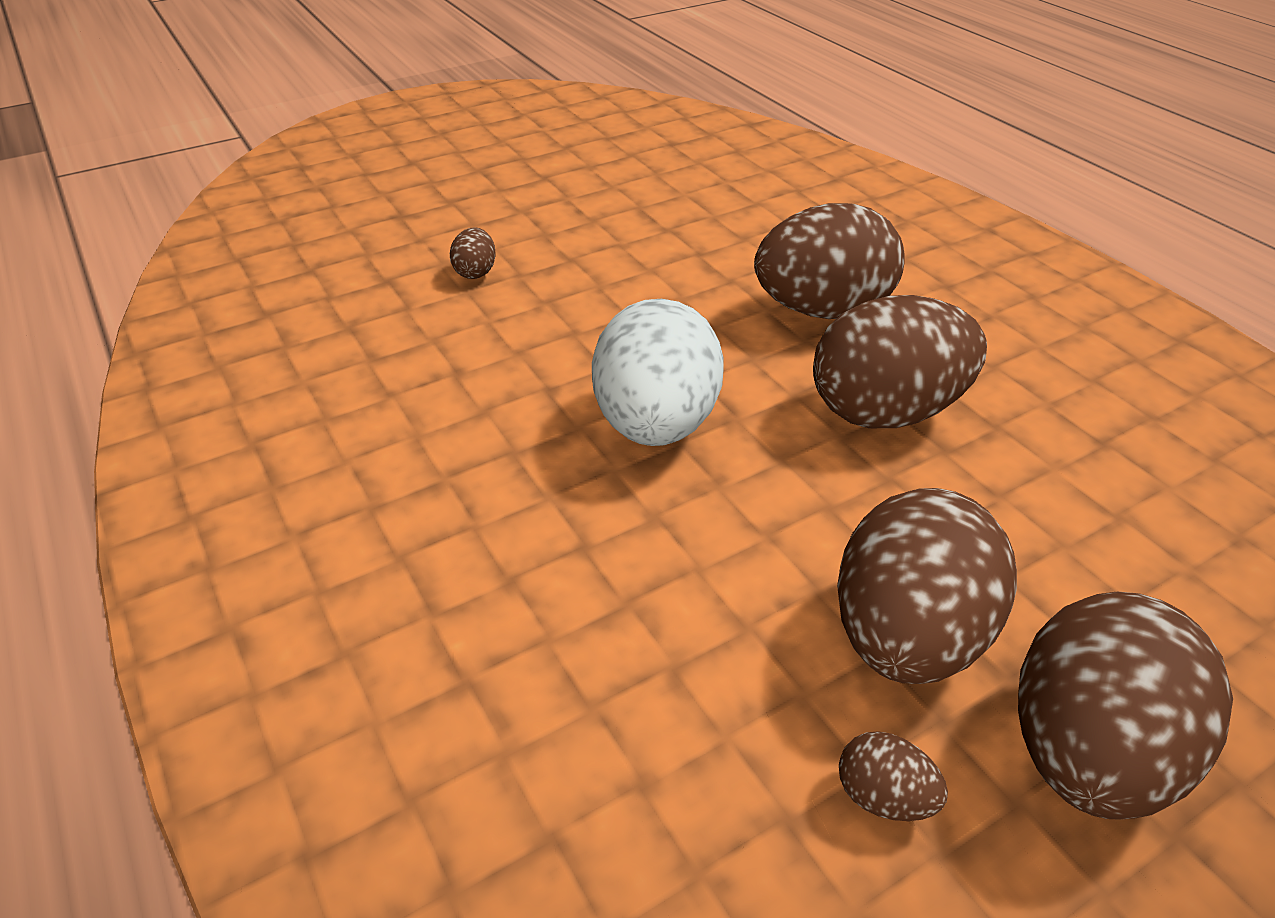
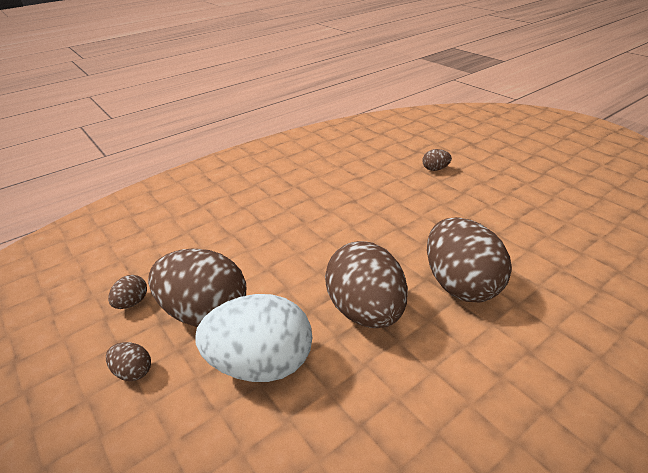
camera: 85 degrees right, 5 degrees down
(656, 424) = (336, 231): white egg -> white egg (261, 364)
(1087, 751) = (133, 371): brown egg -> brown egg, size x0.43

